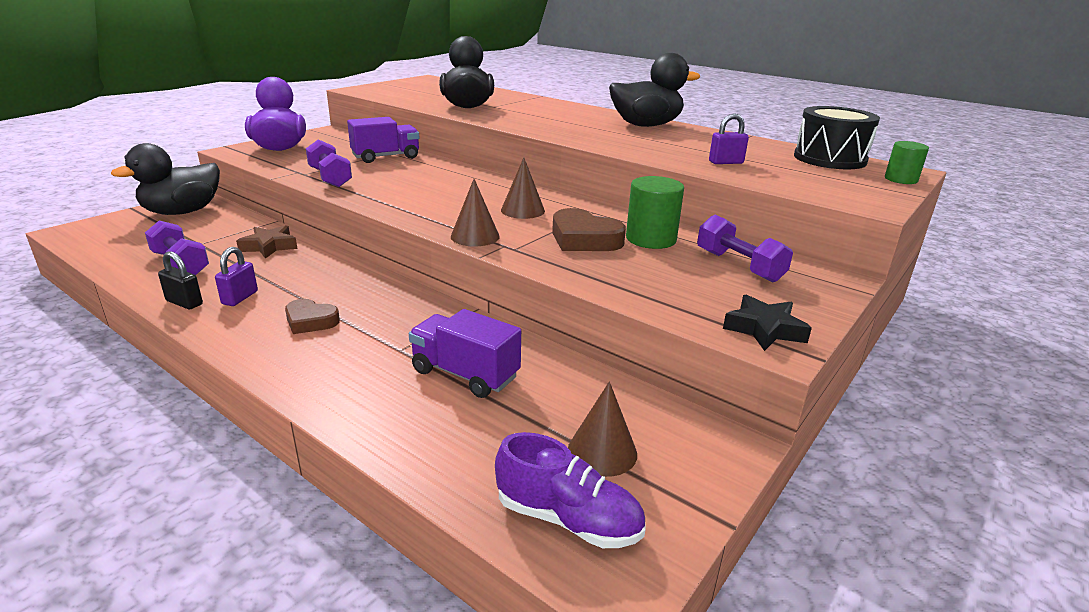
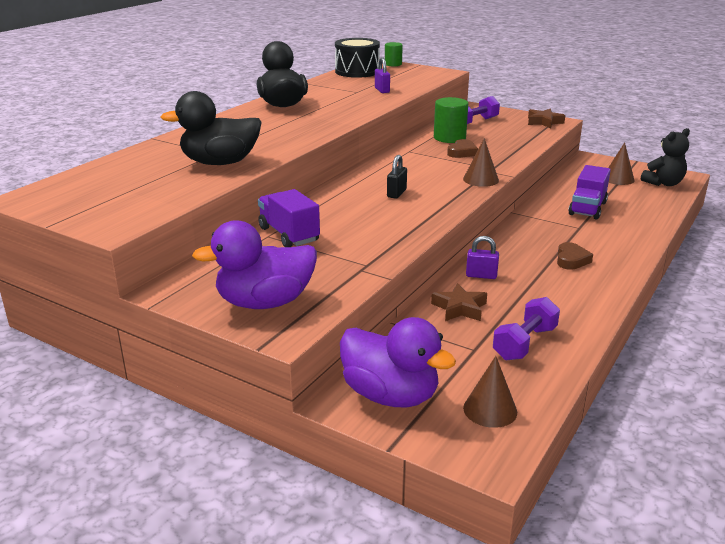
camera: 95 degrees left, 0 degrees up
(182, 212) = (390, 395): black duck -> purple duck
(184, 303) = (587, 316): black padlock -> black padlock (396, 193)
(240, 298) = (561, 294): purple padlock -> purple padlock (481, 275)
(330, 178) = (374, 249): purple dumbbell -> none
(522, 210) = (419, 170): brown cone -> brown cone (490, 409)
(568, 519) = (663, 183): purple shoe -> black teddy bear
(584, 239) = (462, 152): brown heart -> brown heart, size x0.65
(764, 329) = (544, 122): black star -> brown star

